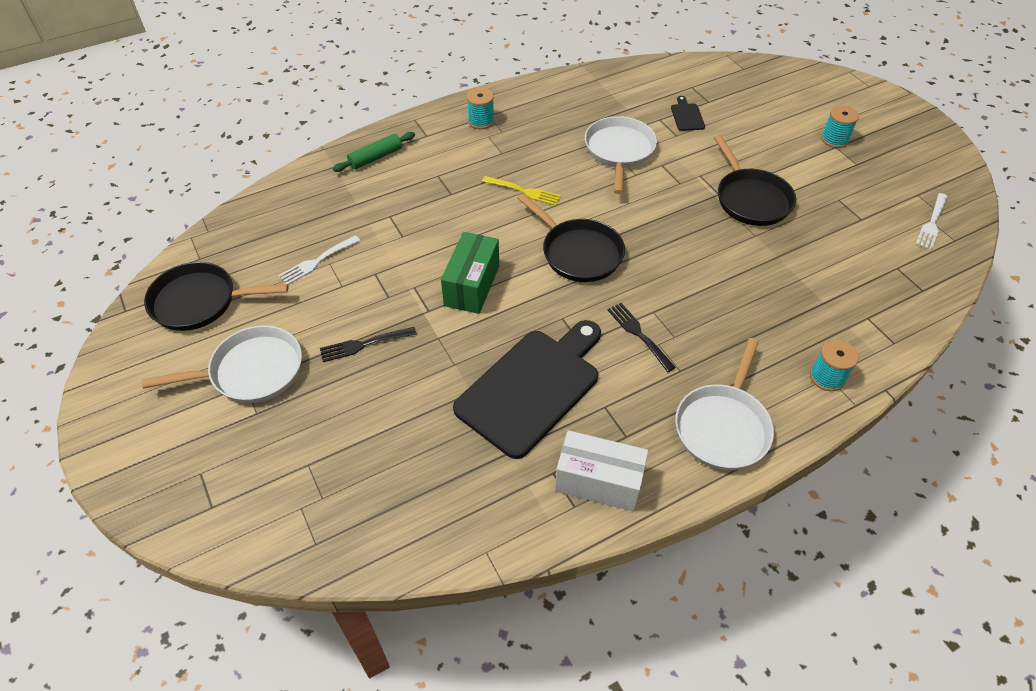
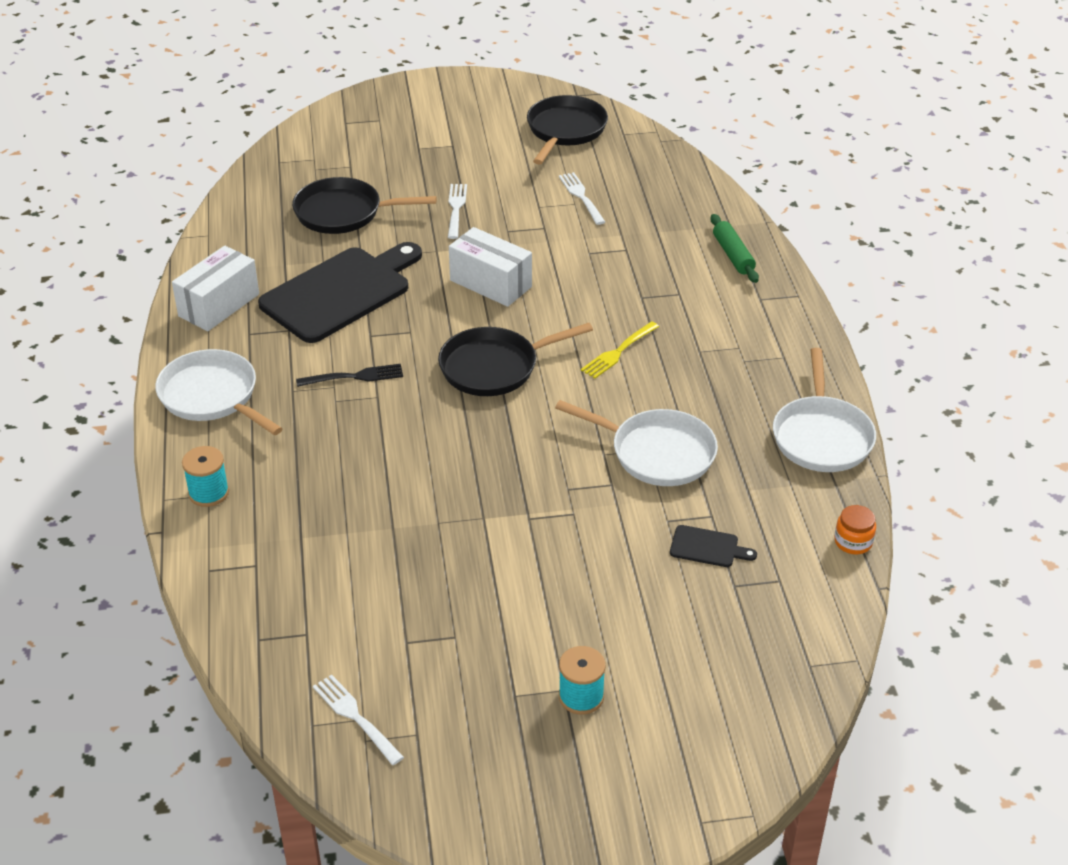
camera: 110 degrees right, 10 degrees down
(251, 371) = (464, 149): white pan -> white pan (821, 436)
(365, 344) = (456, 209): black fork -> white fork
(472, 285) = (490, 283): green box -> white box
(481, 121) = (772, 348): turquoise spool -> none
(532, 387) = (340, 292): black cutting board -> black cutting board turned 105 degrees counterclockwise
(642, 66) = (853, 542): none -> orange jar
(750, 199) = (503, 545): black pan -> black pan (344, 213)

